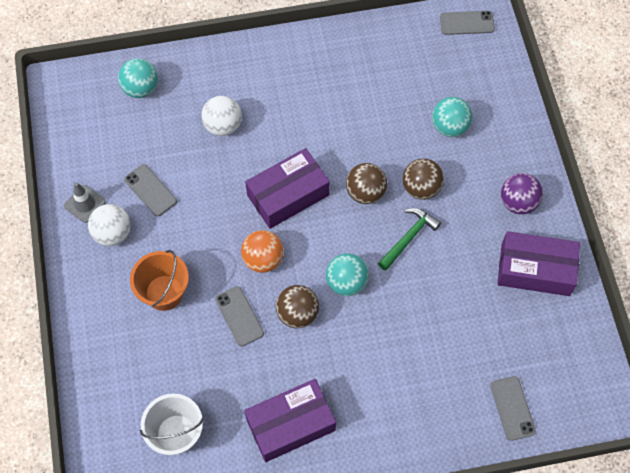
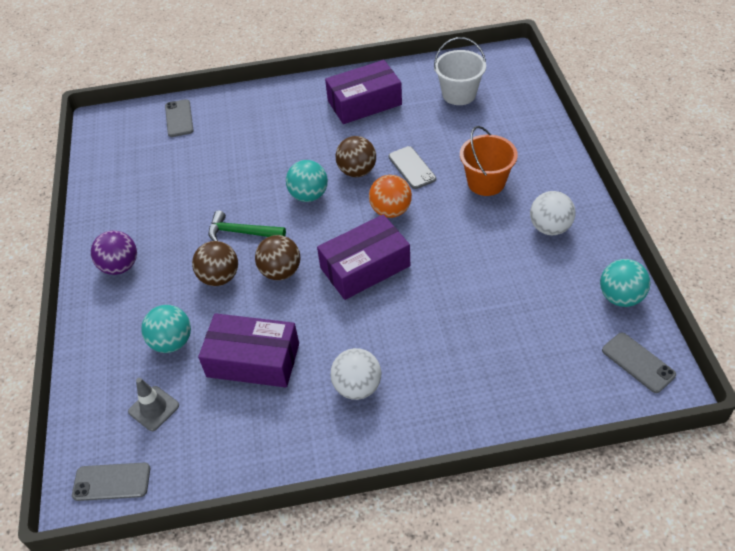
camera: 175 degrees left, 15 degrees down
(85, 204) = (588, 253): grey traffic cone -> grey traffic cone (154, 408)
(140, 88) = (555, 381): turquoise ball -> turquoise ball (620, 297)
(150, 190) = (518, 268): grey phone -> grey phone (638, 362)
(223, 126) = (443, 338): white ball -> white ball (357, 387)
(408, 238) = (242, 232): green hammer -> green hammer turned 60 degrees clockwise
(535, 270) = (124, 210): purple box -> purple box (253, 360)

